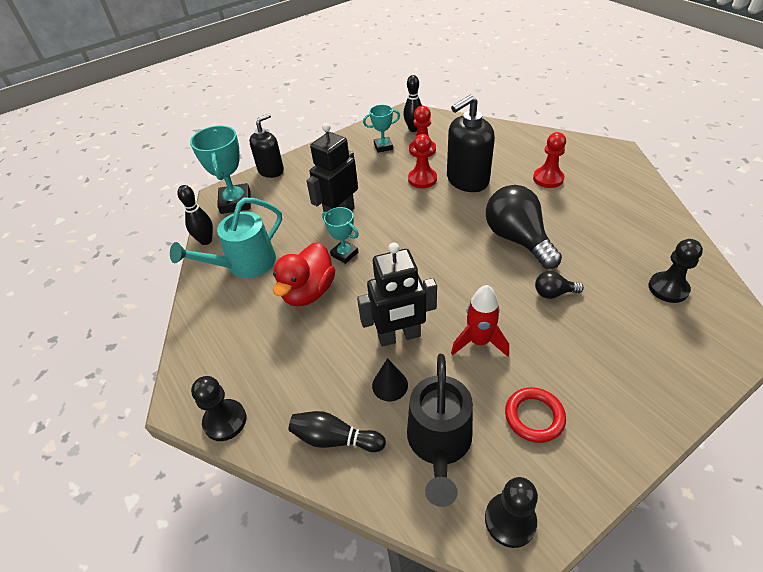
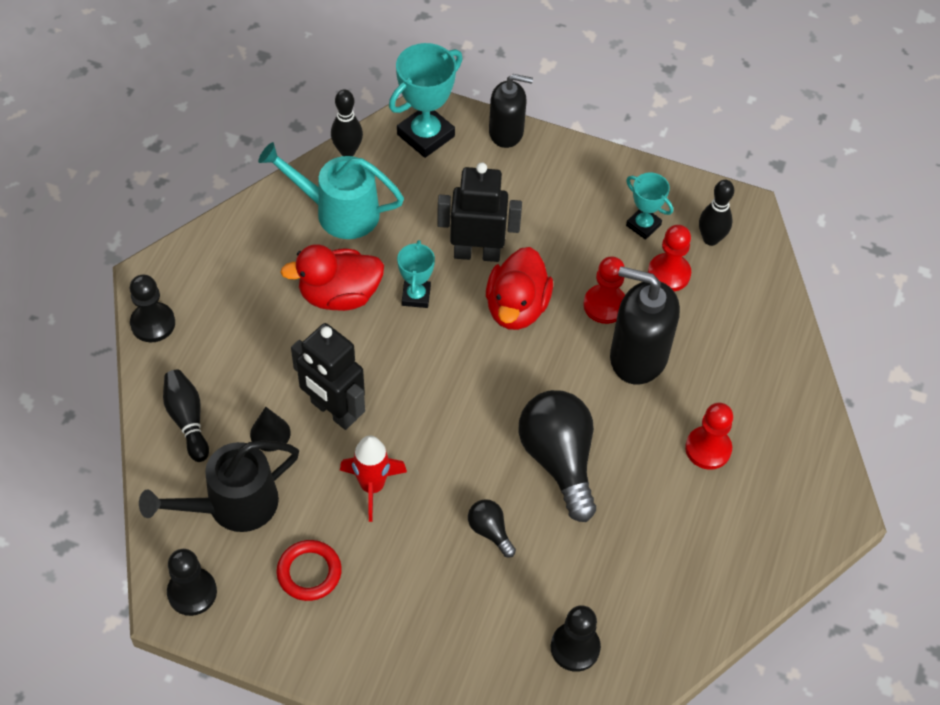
camera: 50 degrees right, 10 degrees up
(393, 213) = (516, 307): none -> red duck
(517, 239) = (559, 460): black light bulb -> black light bulb turned 45 degrees counterclockwise

